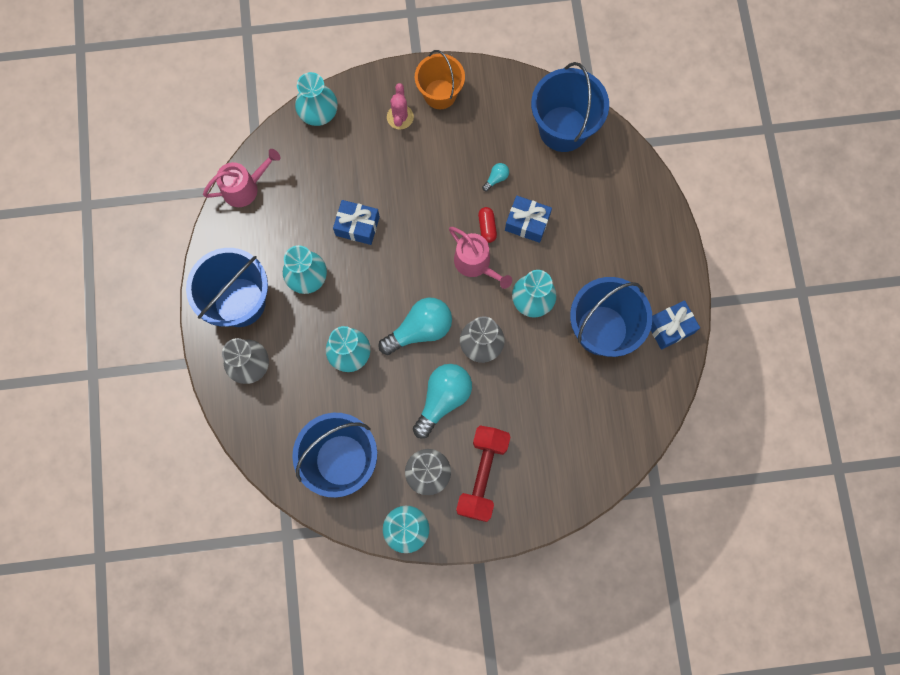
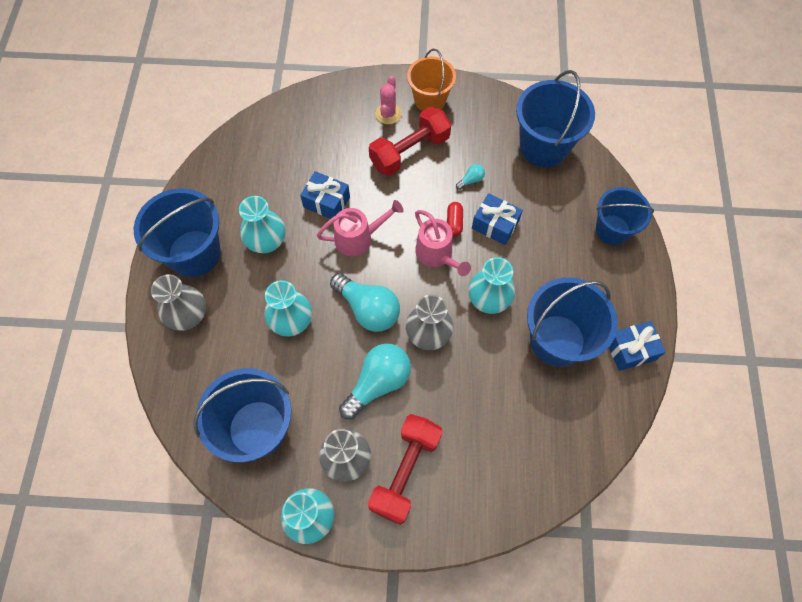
camera: 10 degrees right, 10 degrees down
(245, 187) = (228, 152): pink watering can -> pink watering can (359, 238)
(319, 114) = (313, 100): turquoise vase -> none
(420, 330) = (368, 309): turquoise light bulb -> turquoise light bulb turned 60 degrees clockwise
(430, 157) = (410, 151): none -> red dumbbell
(641, 209) = (612, 230): none -> blue bucket

